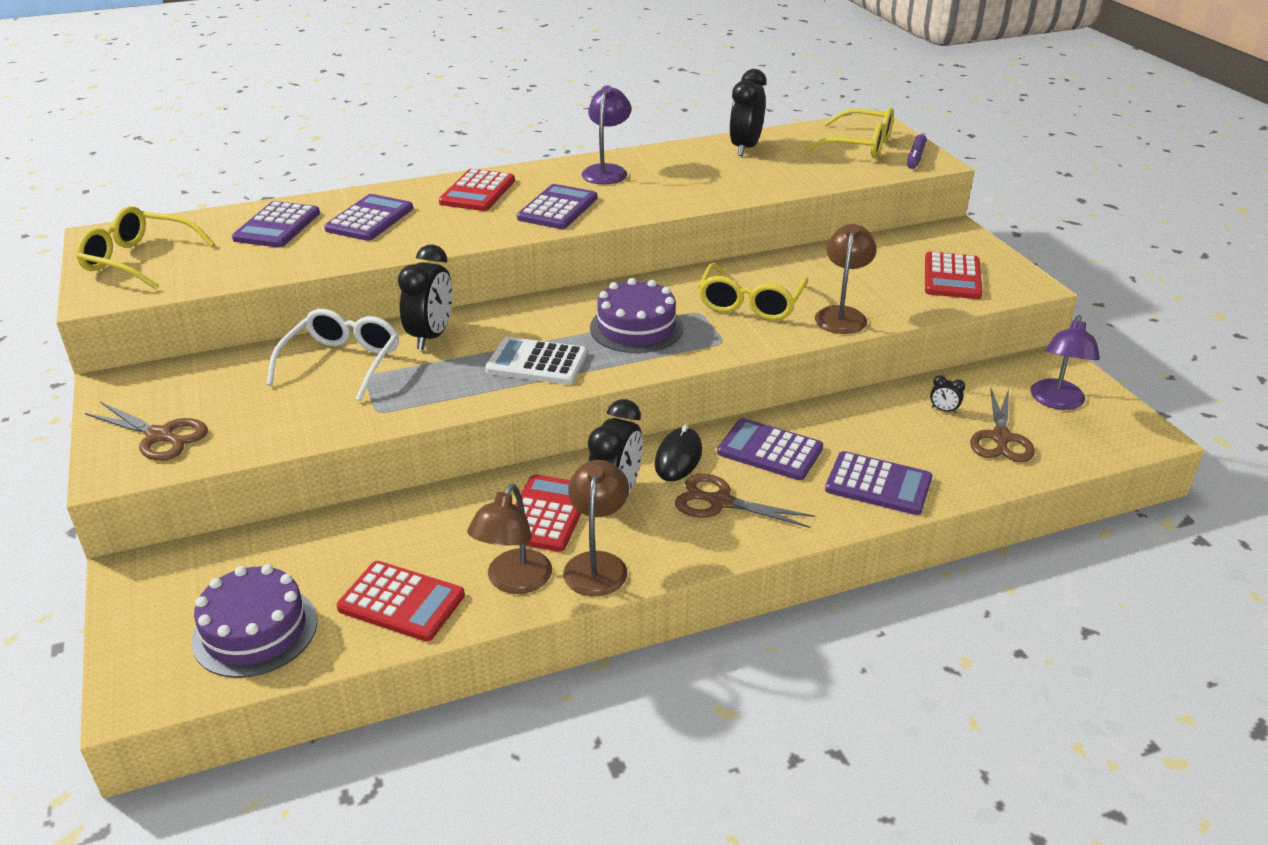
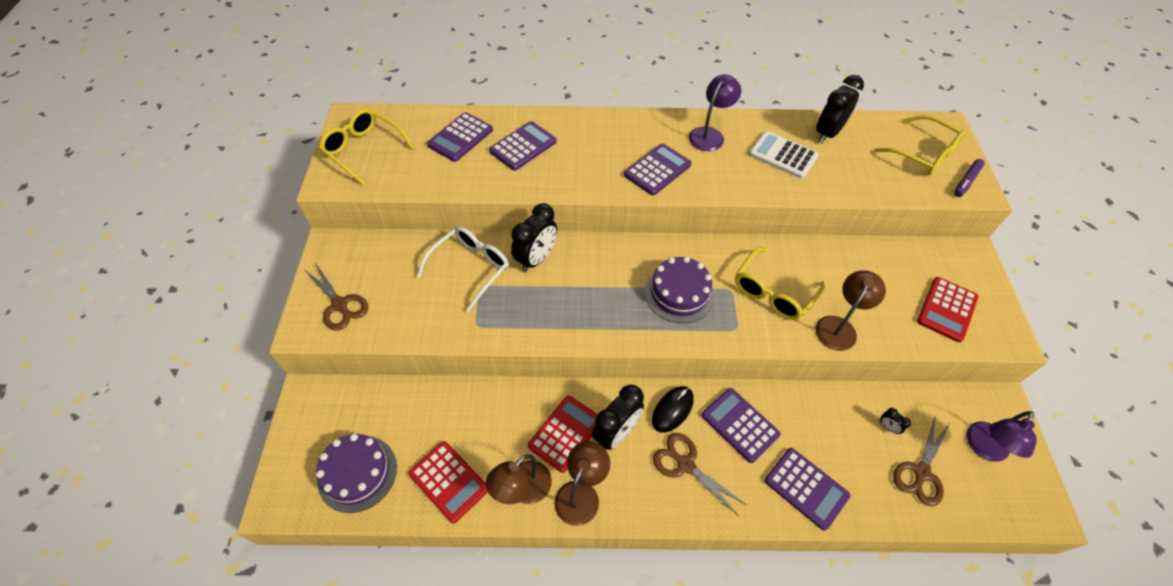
camera: 20 degrees right, 20 degrees up
(477, 192) = (607, 135): red calculator -> none
(537, 362) = (596, 309): white calculator -> white calculator (783, 155)

